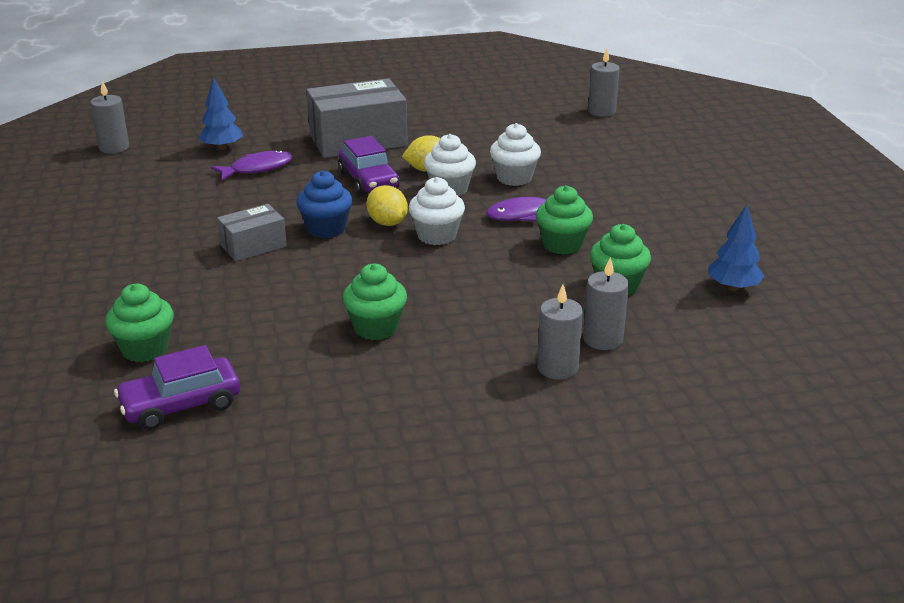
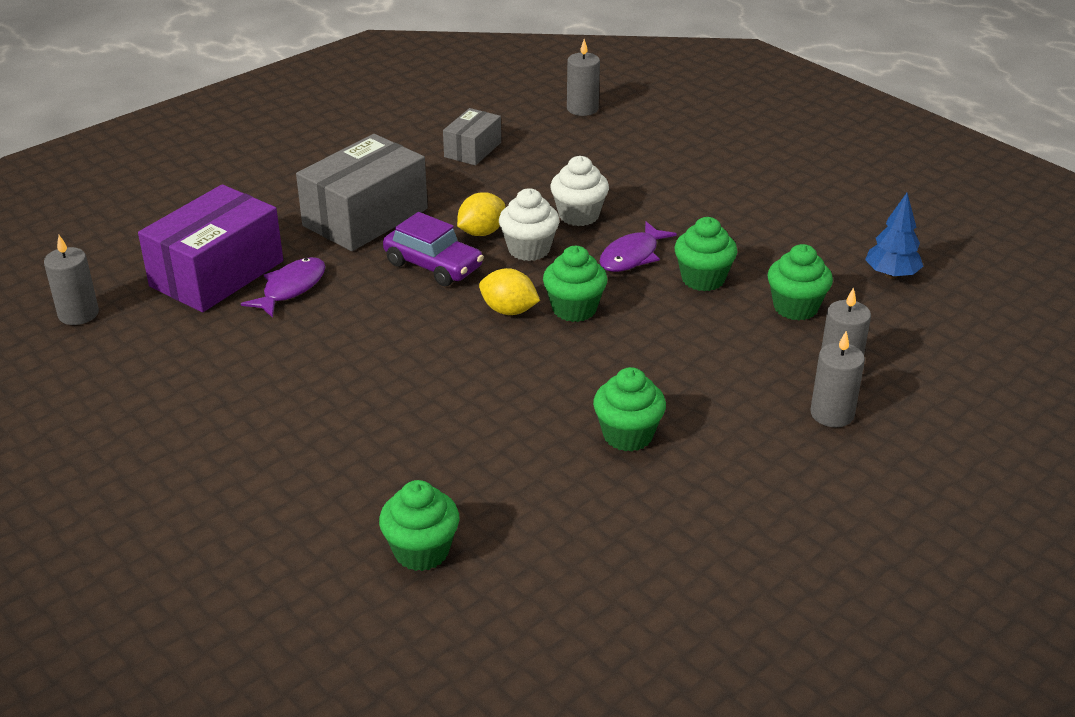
camera: 30 degrees left, 5 degrees up
(181, 405) = (532, 597): purple car -> none
(222, 148) = (217, 274): blue tree -> purple box
(253, 246) = (397, 386): grey box -> grey box (472, 150)
(326, 229) = (453, 339): blue cupcake -> none
(437, 235) = (574, 309): white cupcake -> green cupcake

